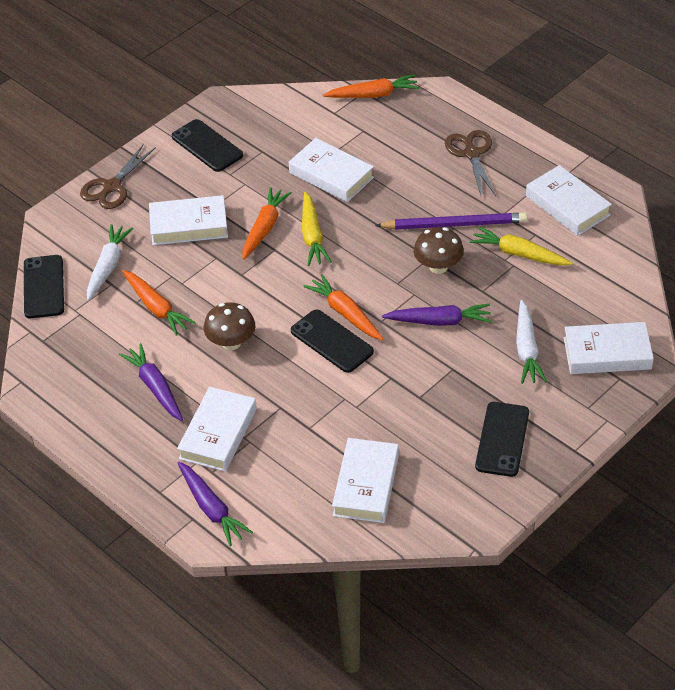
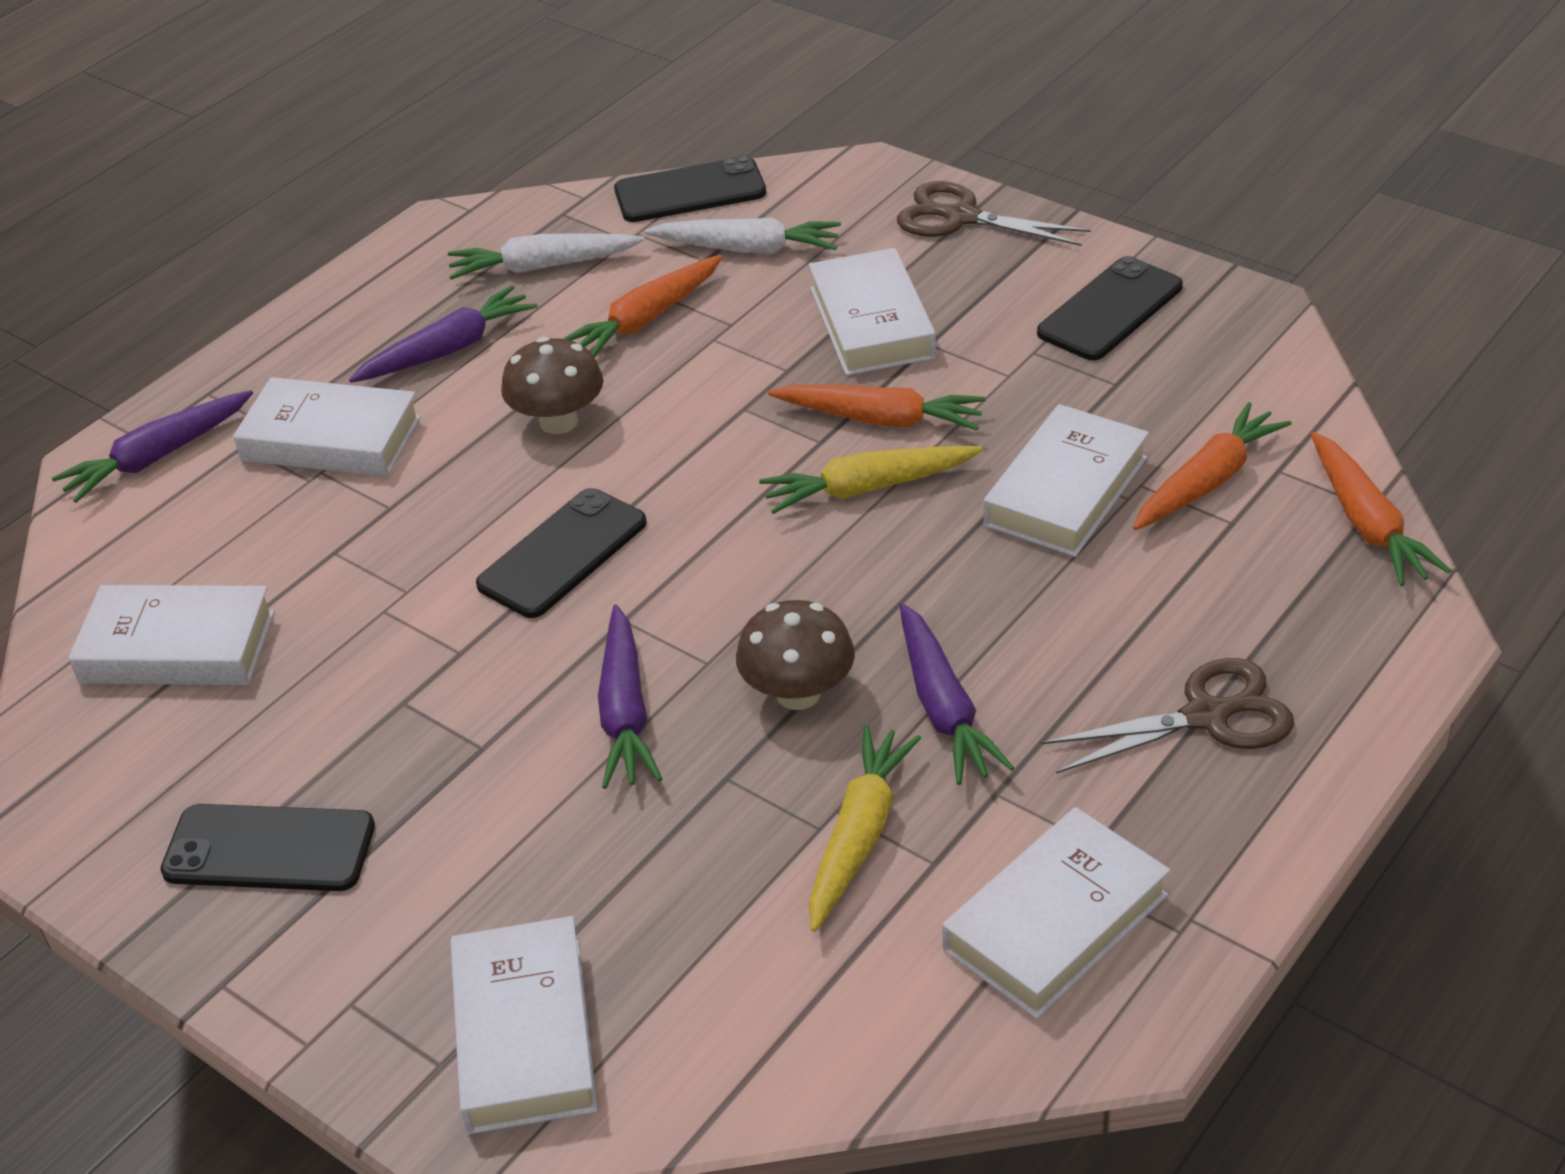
camera: 85 degrees right, 5 degrees down
(345, 313) = (643, 563): orange carrot -> orange carrot (1208, 481)
(454, 224) = (943, 708): purple pencil -> purple carrot
(527, 349) = (539, 873): white carrot -> white carrot (543, 266)

